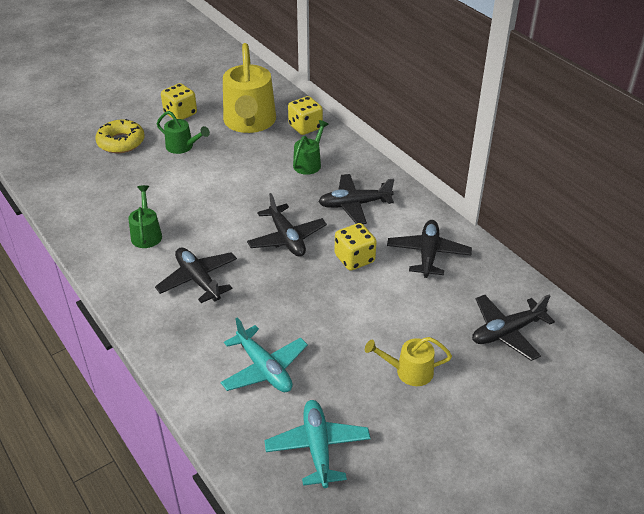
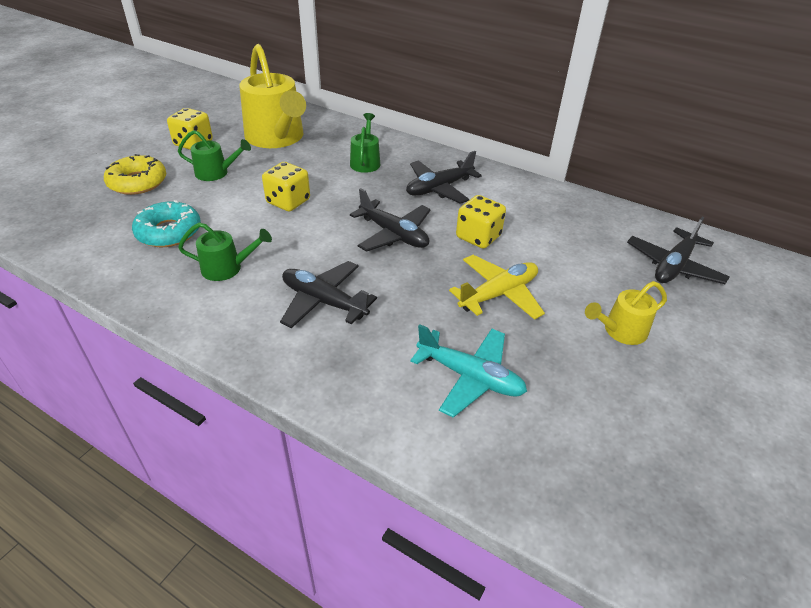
camera: 25 degrees left, 0 degrees up
(122, 192) = (169, 232): none -> turquoise donut
(146, 234) = (227, 268): green watering can -> green watering can turned 120 degrees clockwise
(305, 127) = (338, 132): yellow dice -> yellow dice (288, 201)
(317, 447) = (598, 449): turquoise plane -> none
(333, 312) = (498, 294): none -> yellow plane
(428, 254) = (544, 215): black plane -> none

